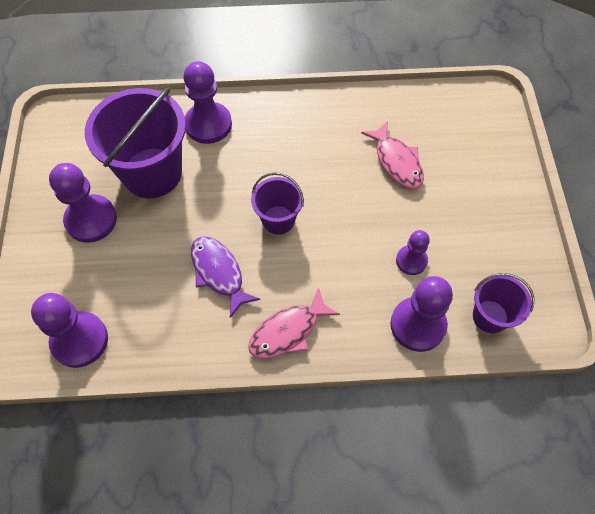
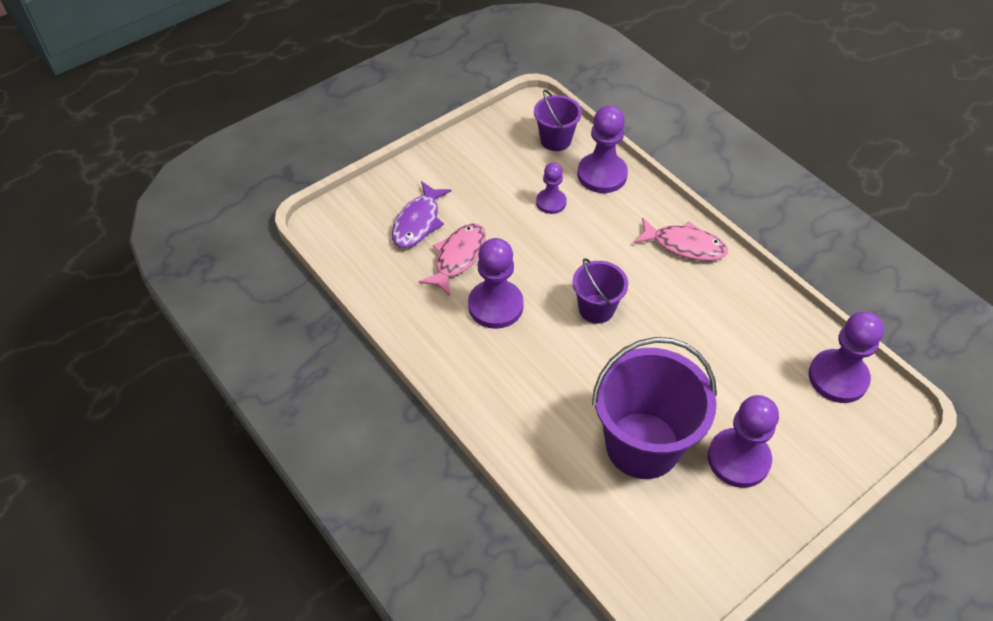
camera: 125 degrees left, 10 degrees down
(208, 124) = (542, 436): purple pawn -> purple pawn (495, 306)
(219, 273) = (685, 320): purple fish -> purple fish (418, 222)

